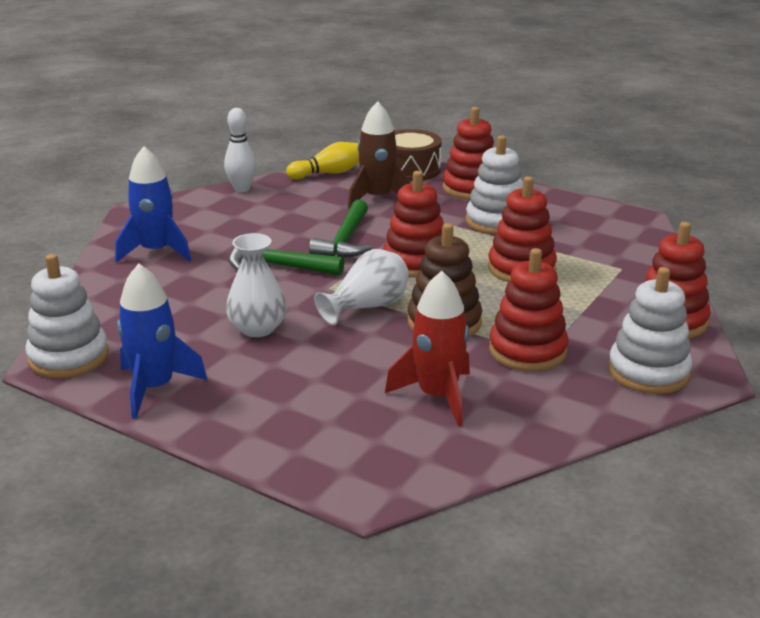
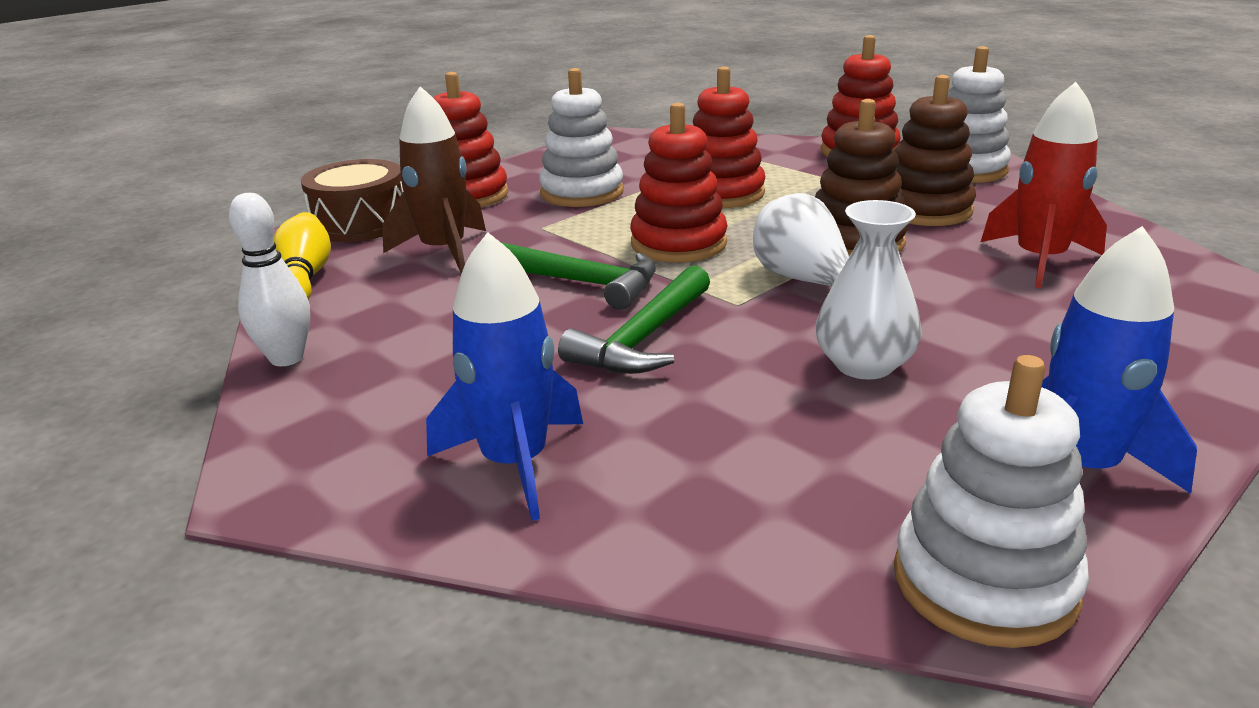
camera: 75 degrees left, 0 degrees up
(527, 351) = (925, 210): red stacking toy -> brown stacking toy

